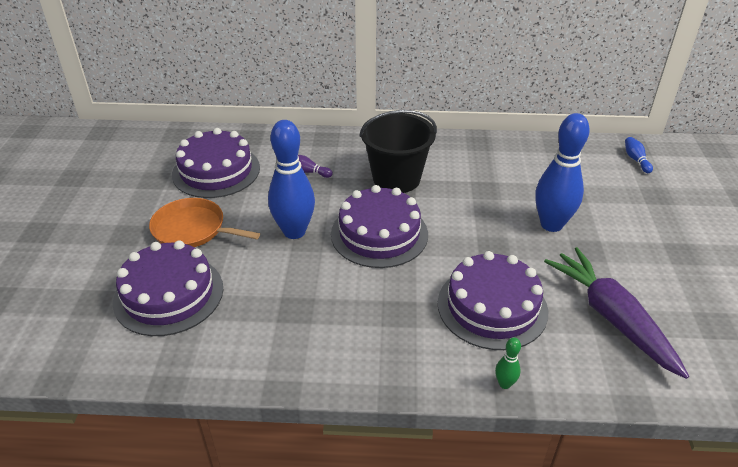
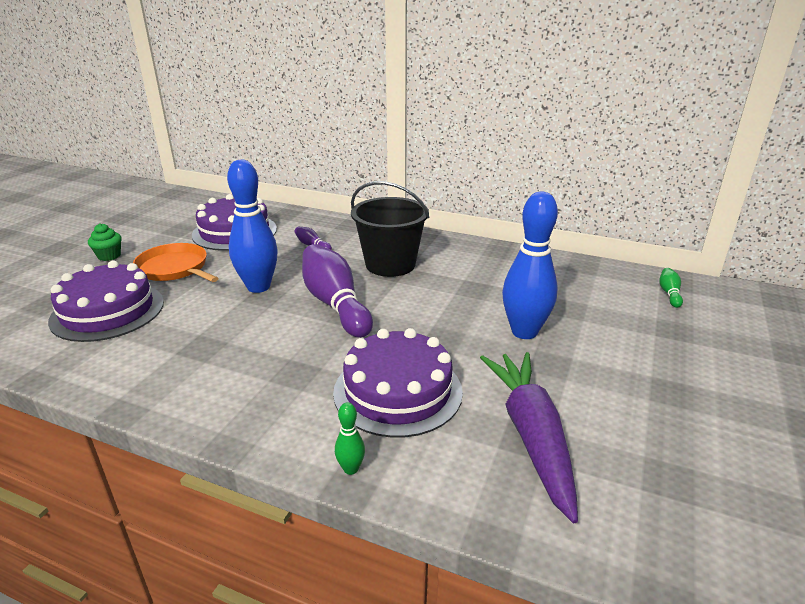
camera: 20 degrees right, 10 degrees down
(107, 229) = (109, 256): none -> green cupcake
(379, 234) = (335, 304): purple cake -> purple bowling pin
(636, 160) = (669, 293): blue bowling pin -> green bowling pin

